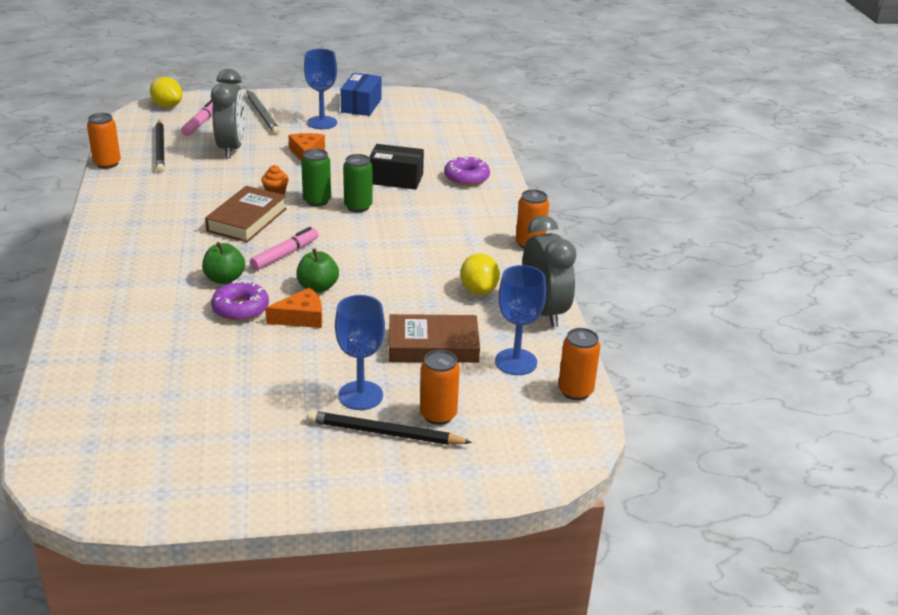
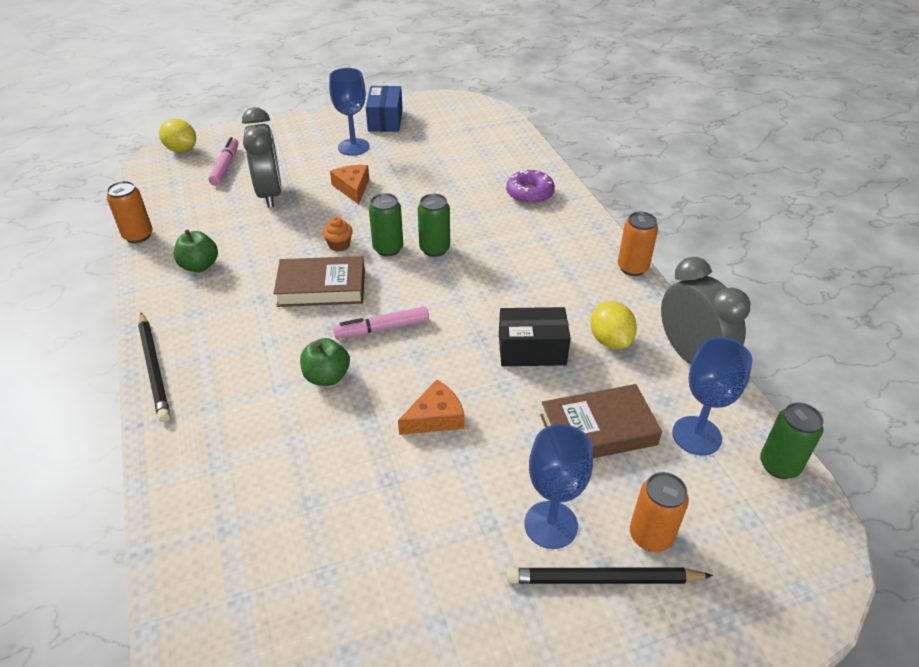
camera: 10 degrees left, 10 degrees up
(160, 148) = (191, 206): black pencil -> black pencil (154, 368)
(240, 308) = (361, 418): purple donut -> none
(247, 220) = (321, 287): brown book -> brown book turned 75 degrees clockwise
(262, 114) = (287, 145): grey pencil -> none
(285, 254) = (382, 329): pink marker -> pink marker turned 135 degrees counterclockwise
(318, 287) = (436, 369): green apple -> green apple (200, 266)
(396, 179) = (459, 206): black box -> black box (532, 350)
(575, 391) = (779, 465): orange can -> green can

